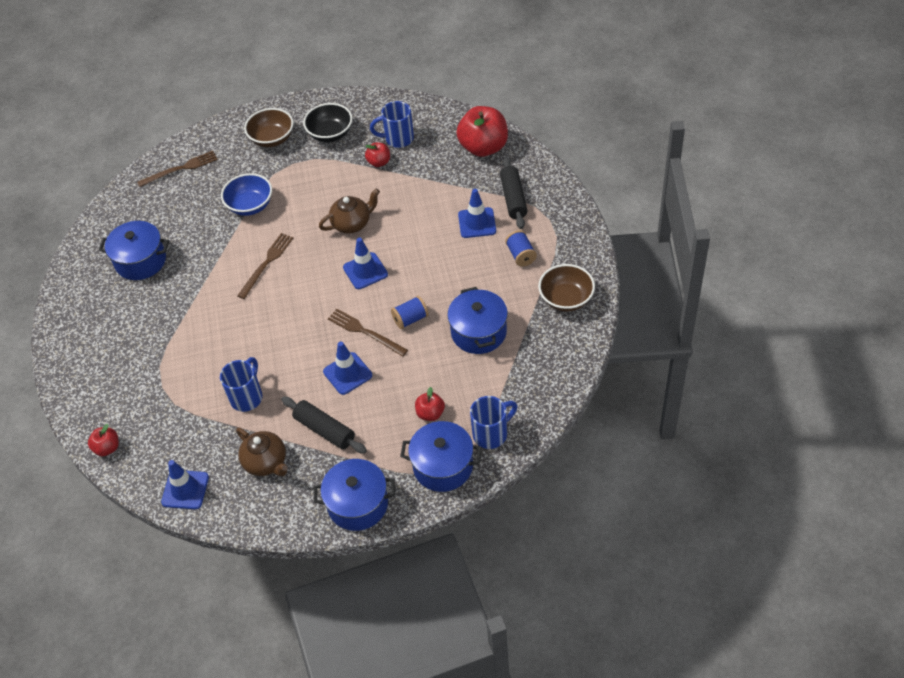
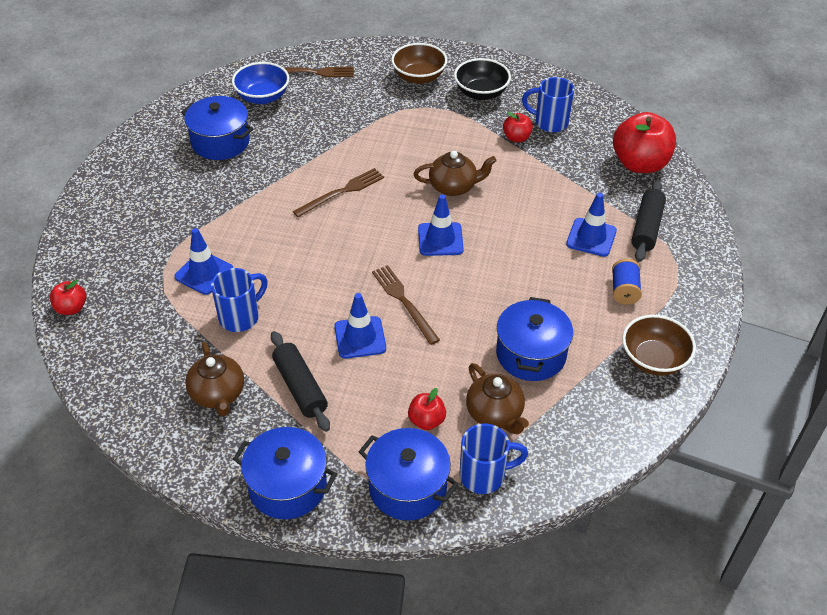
camera: 20 degrees right, 5 degrees down
(185, 490) = (118, 385): blue traffic cone -> blue traffic cone (204, 273)
(250, 205) = (359, 131): blue bowl -> blue bowl (262, 97)
(410, 319) = (461, 308): blue spool -> none
(476, 387) = (495, 414): none -> brown teapot

